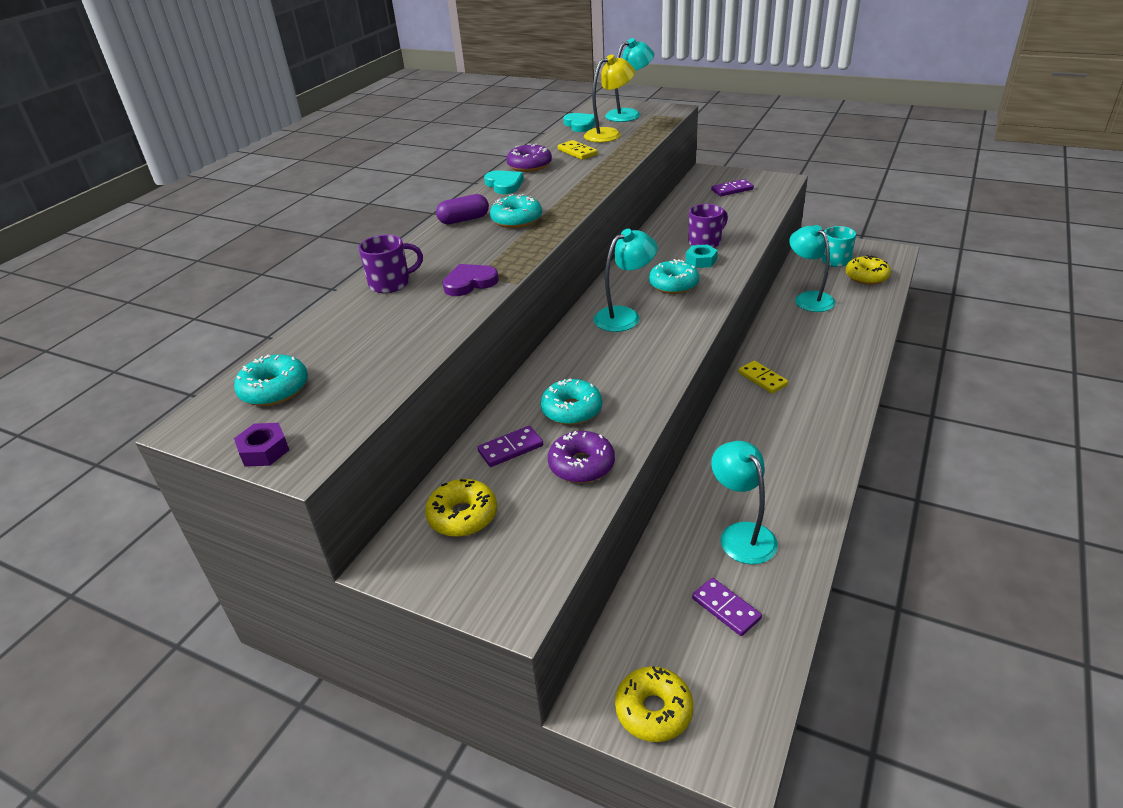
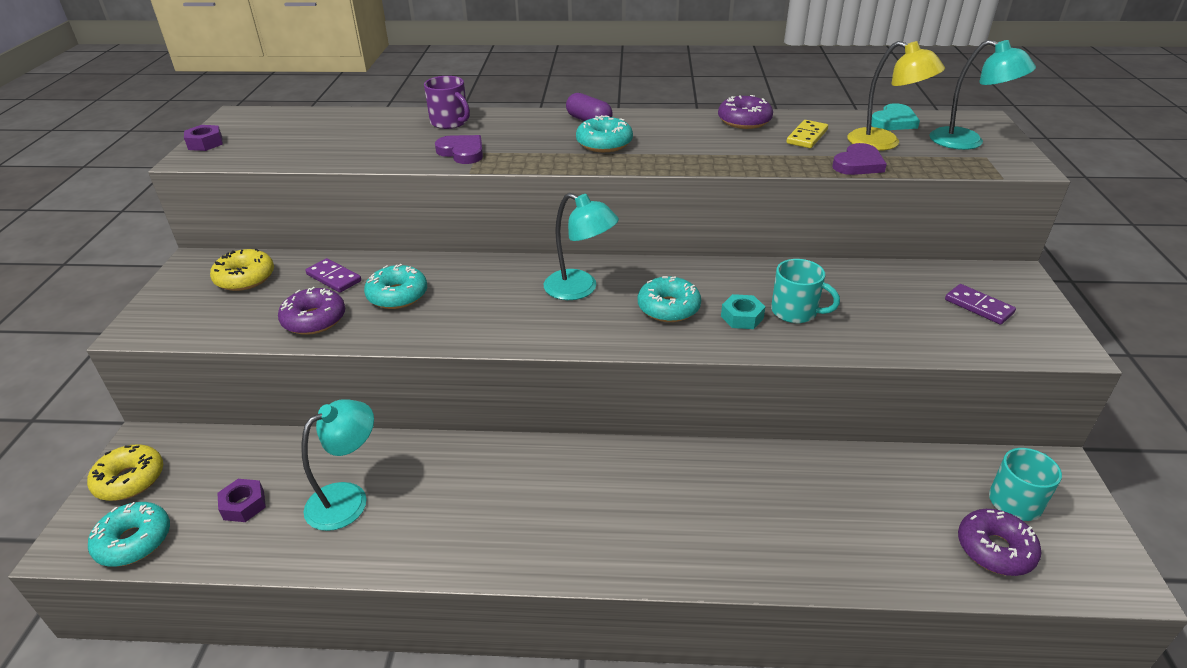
camera: 65 degrees right, 0 degrees up
(274, 389) = (281, 126): turquoise donut -> turquoise donut (134, 541)
(504, 185) = (684, 120): turquoise heart -> none
(633, 147) = (858, 164): none -> purple heart
(705, 242) = (795, 312): purple mug -> turquoise mug
(726, 608) = (244, 505): purple domino -> purple nut
(762, 379) = (636, 469): yellow domino -> none
(808, 298) = (869, 486): turquoise lamp -> none
(866, 277) = (995, 549): yellow donut -> purple donut

